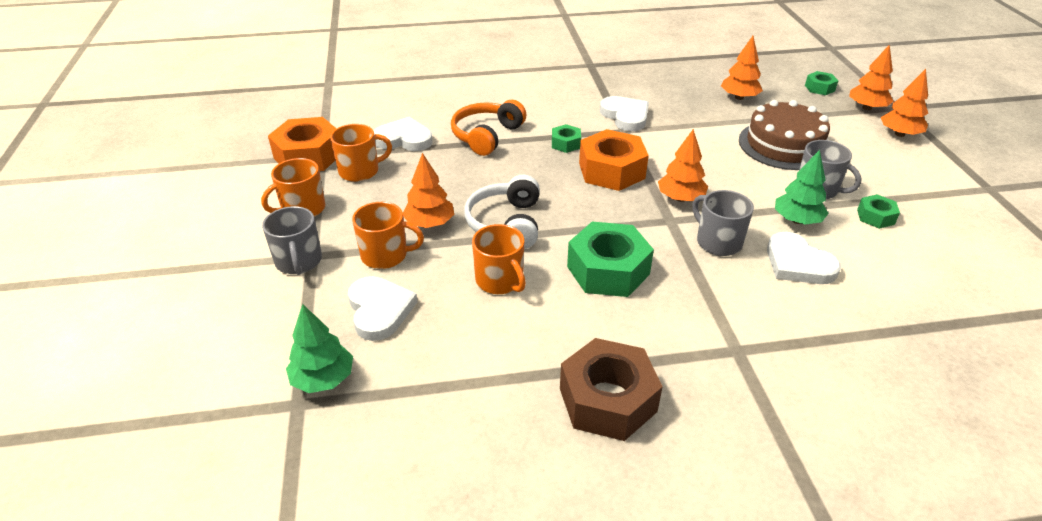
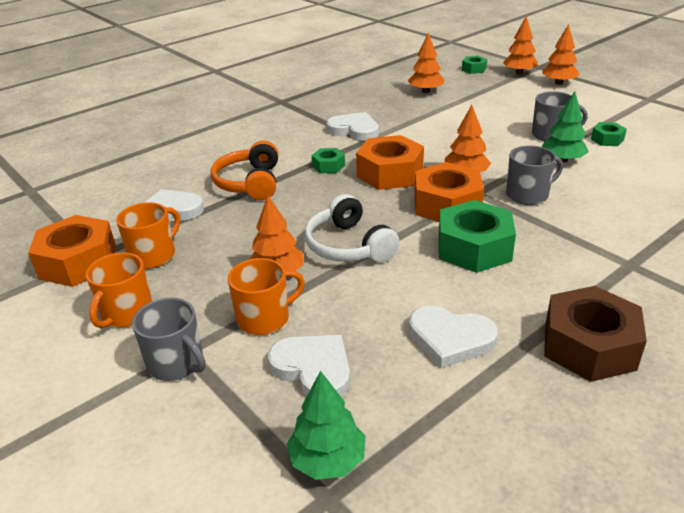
camera: 30 degrees left, 5 degrees down
(500, 281) = (396, 294): orange mug -> none
(629, 220) = (447, 205): none -> orange nut
(717, 242) = (528, 195): grey mug -> grey mug turned 135 degrees clockwise
(784, 145) = (494, 113): brown cake -> none
(798, 263) = (597, 188): white heart -> white heart (450, 339)

